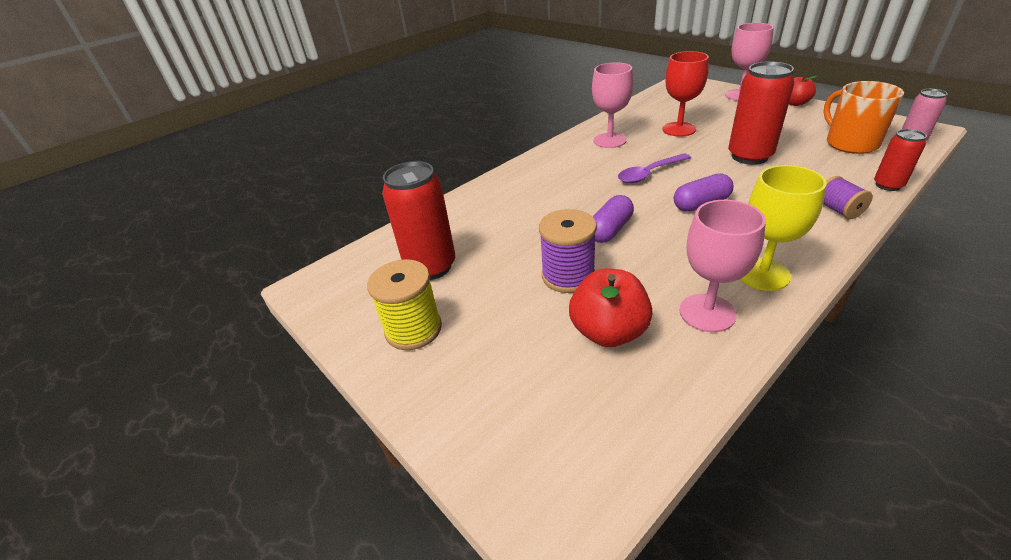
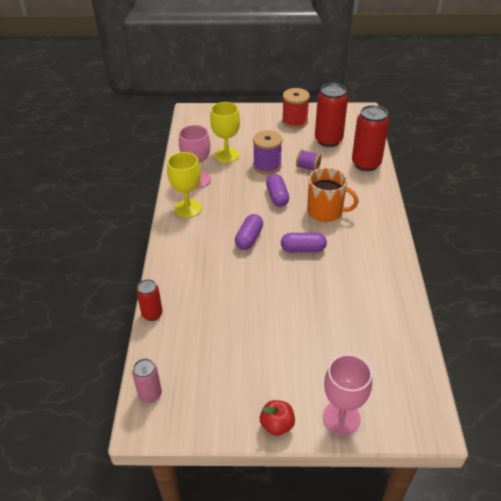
camera: 130 degrees right, 5 degrees up
(413, 329) = (294, 121): yellow spool -> red spool
(608, 332) = (226, 155): red apple -> yellow goblet
(609, 140) = (369, 271): pink goblet -> none
(649, 173) = (303, 249): purple spoon -> purple capsule
(679, 129) = (336, 315): red goblet -> none
(749, 156) = (256, 303): red can -> red can (366, 164)
(838, 210) = (172, 272): purple spool -> purple spool (308, 167)
(850, 143) = (195, 363): orange mug -> orange mug (326, 211)

